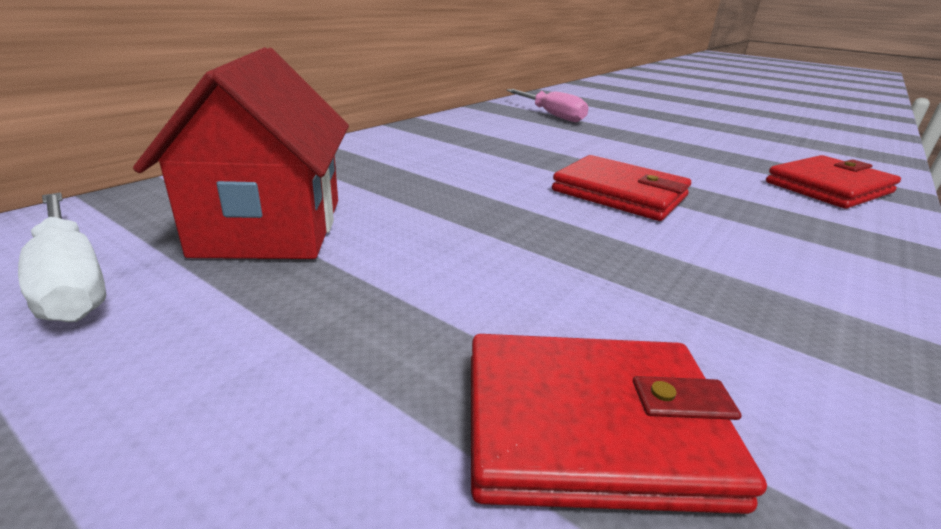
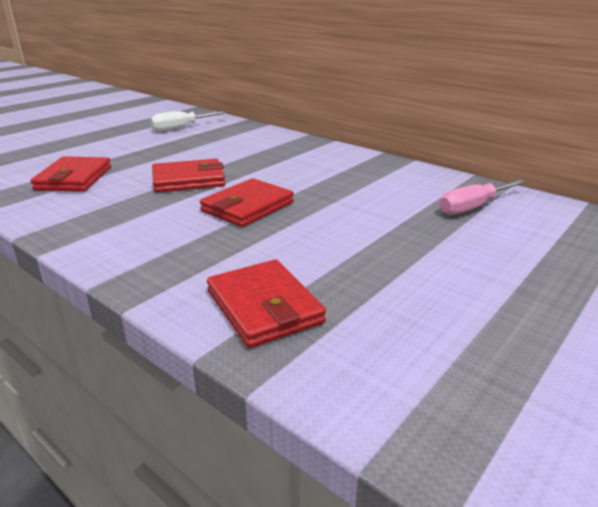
camera: 95 degrees right, 0 degrees up
(271, 227) = (213, 142): red house -> none
(533, 239) = (188, 180): none -> red wallet

